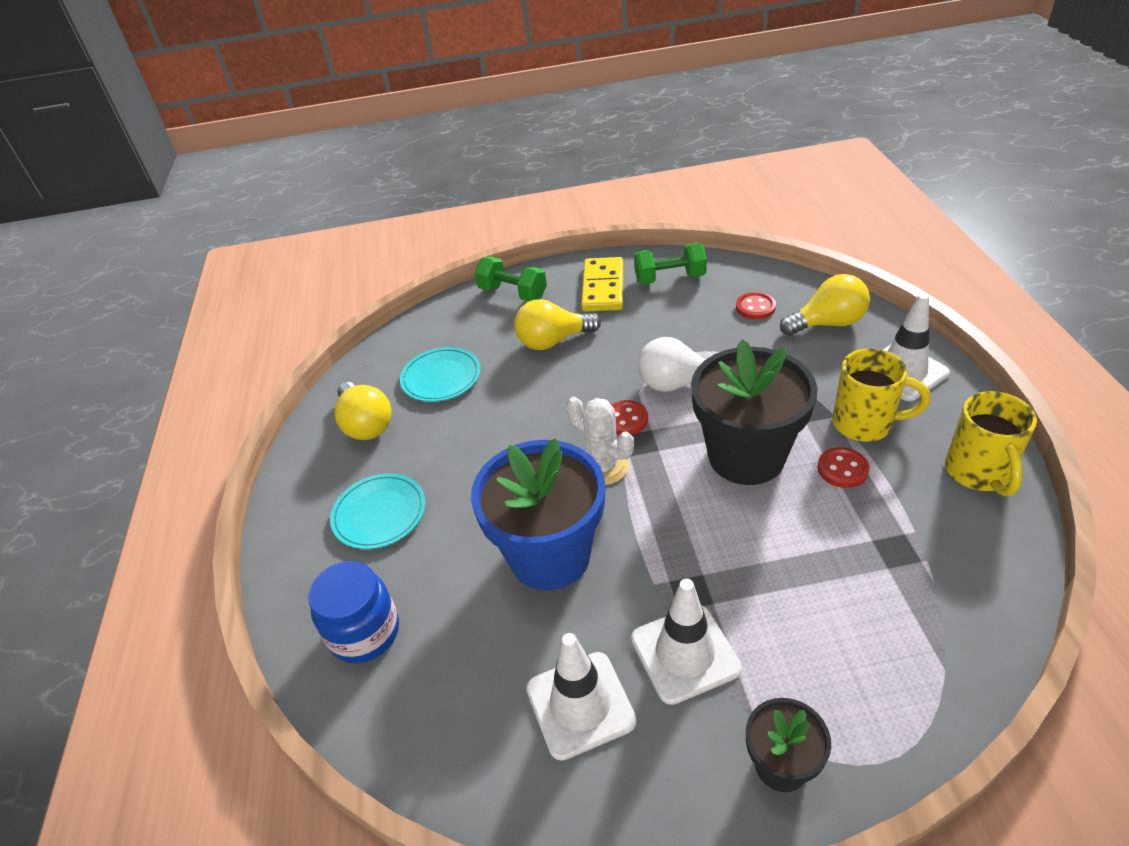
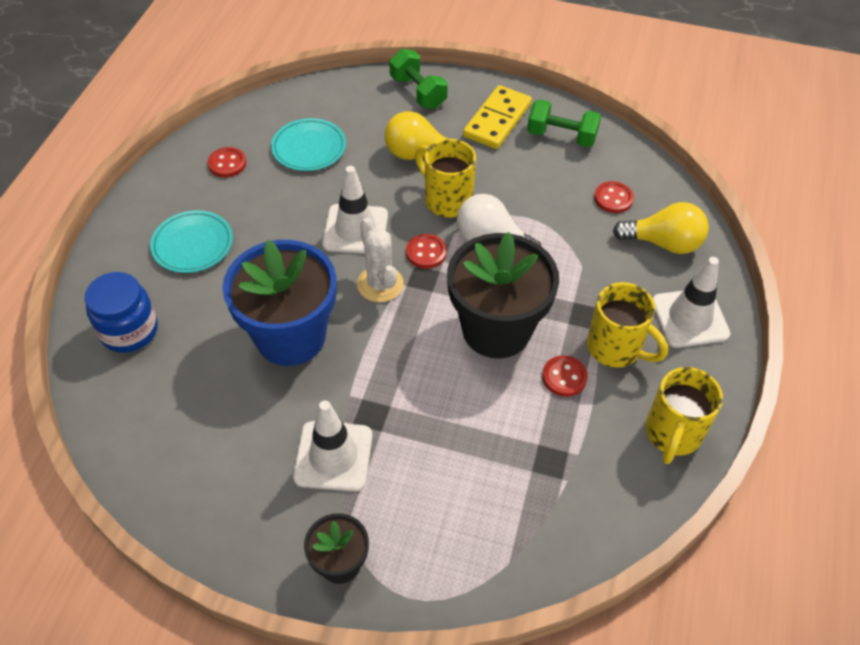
camera: 20 degrees right, 10 degrees up
(366, 424) = (227, 164): yellow light bulb -> red button
(580, 705) = (237, 454): white traffic cone -> white traffic cone (355, 229)
(609, 368) = (446, 200): none -> yellow mug

